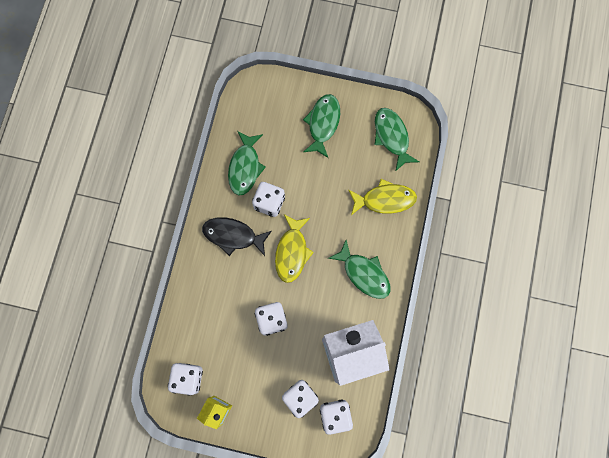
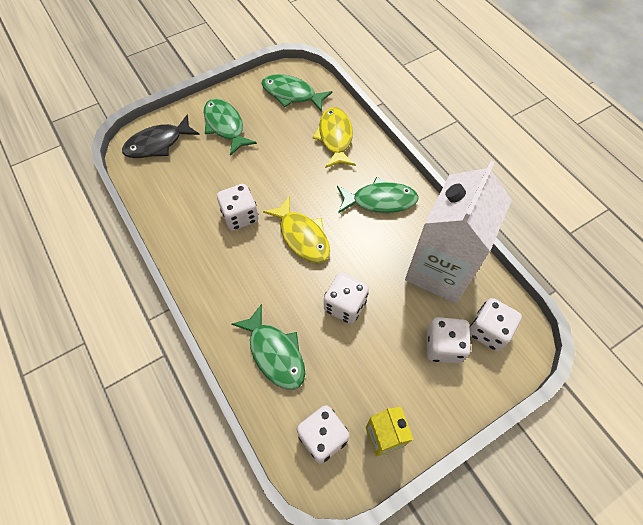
camera: 45 degrees left, 15 degrees down
(233, 236) = (234, 269): black fish -> black fish (158, 144)
(245, 167) = (188, 207): green fish -> green fish (275, 353)
(385, 200) = (335, 137): yellow fish -> yellow fish turned 45 degrees counterclockwise

